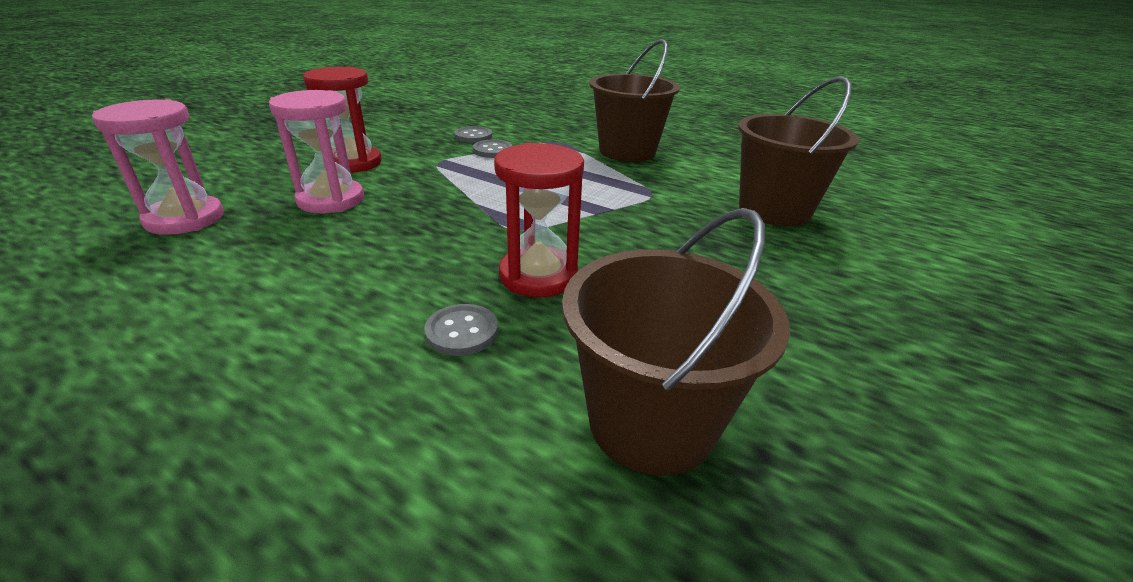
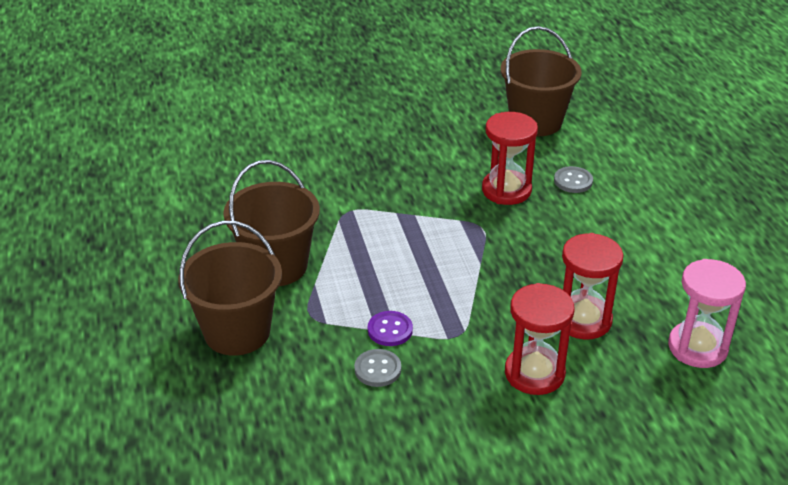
camera: 135 degrees left, 5 degrees up
(331, 200) = (583, 320): pink hourglass -> red hourglass
(493, 150) = (390, 330): grey button -> purple button
(774, 210) = (299, 161): brown bucket -> brown bucket (237, 332)

